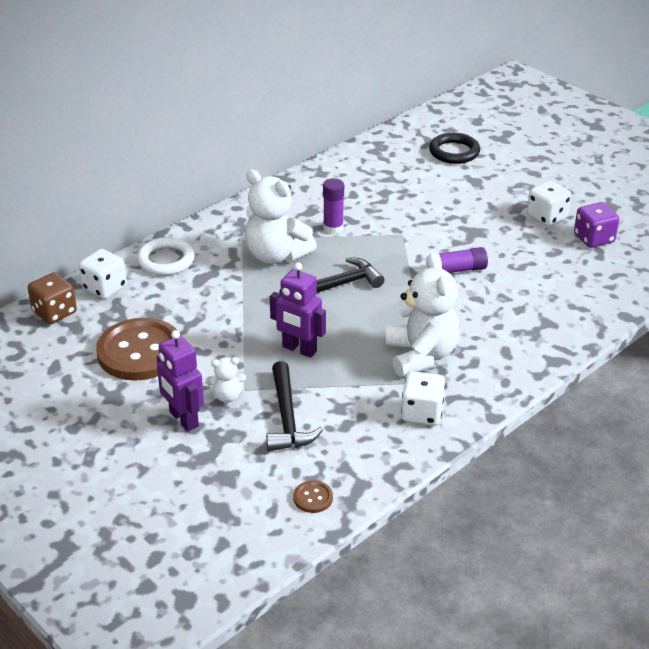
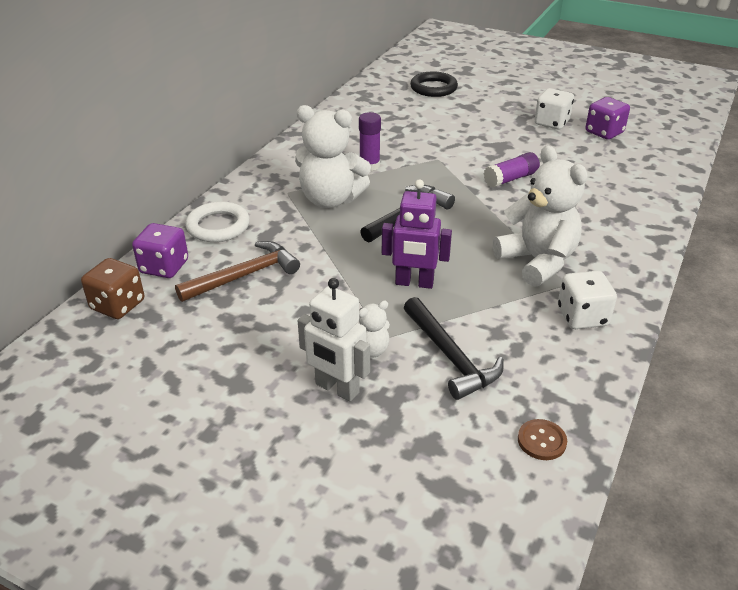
camera: 20 degrees left, 0 degrees up
(105, 288) = (164, 267): white dice -> purple dice
(140, 352) = (242, 325): brown button -> none
(164, 310) = (244, 275): none -> brown hammer
(183, 419) = (337, 389): purple robot -> white robot

